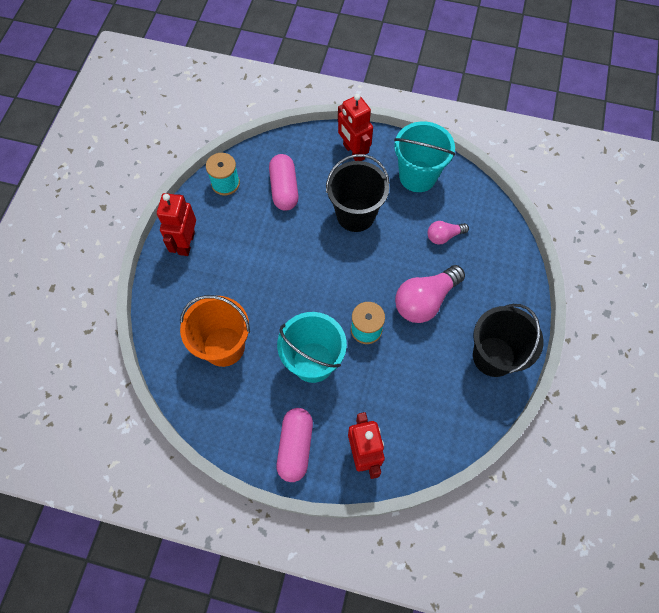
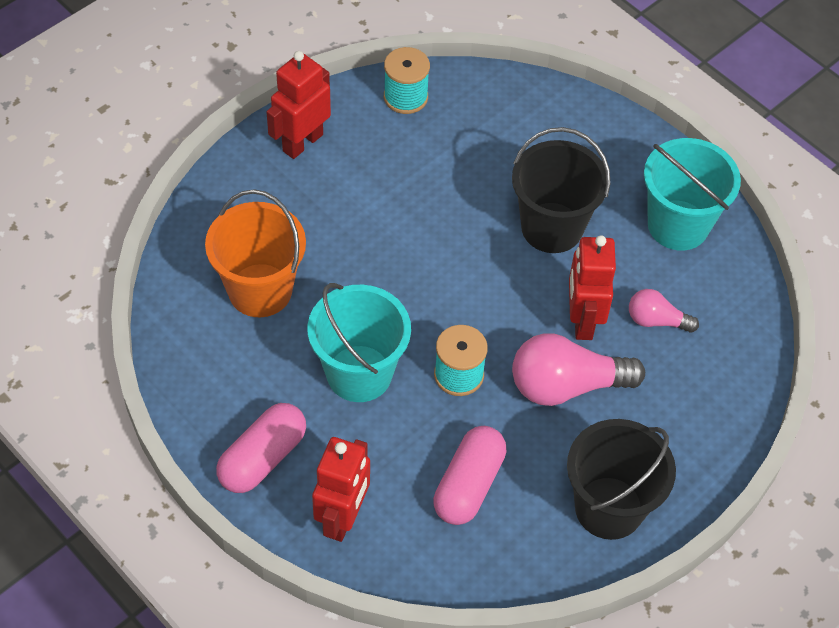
camera: 30 degrees right, 10 degrees down
(284, 189) = (478, 144): pink capsule -> pink capsule (469, 485)
(353, 152) = (609, 147): red robot -> red robot (582, 320)

